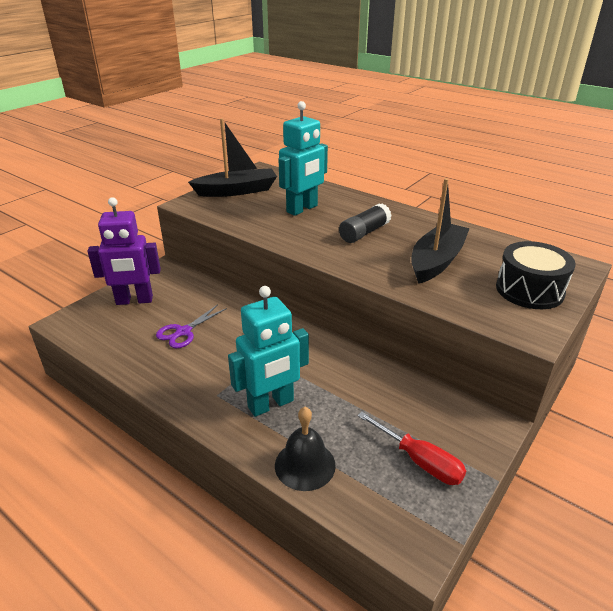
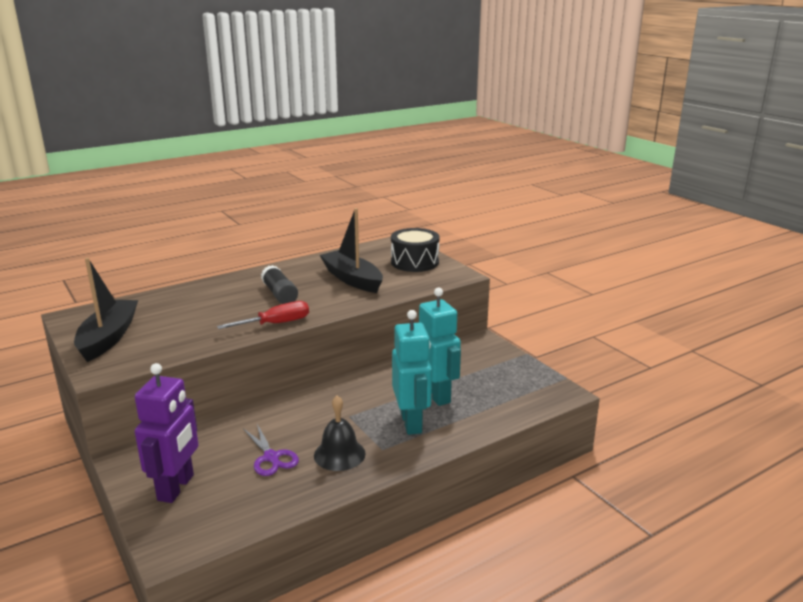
camera: 70 degrees left, 10 degrees down
(302, 209) = (200, 311): turquoise robot -> turquoise robot (436, 395)
(305, 465) = (483, 419): black bell -> black bell (339, 454)
(419, 461) = (500, 374): red screwdriver -> red screwdriver (275, 324)

